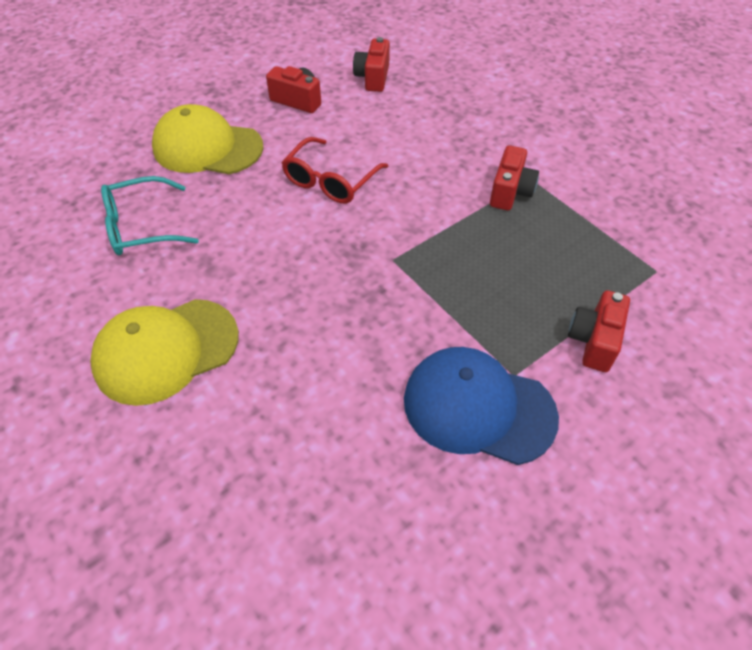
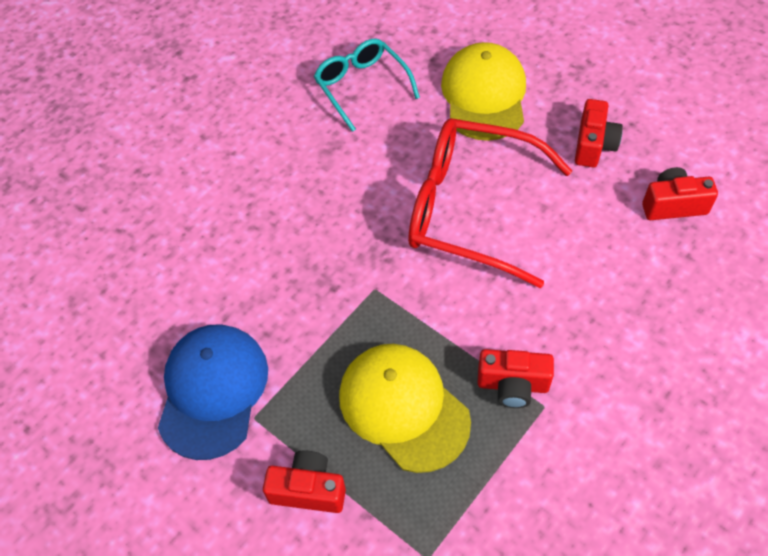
camera: 80 degrees right, 5 degrees up
(166, 350) = (233, 152): yellow cap -> yellow cap (403, 407)
(330, 181) = (470, 209): red glasses -> red glasses, size x1.69

